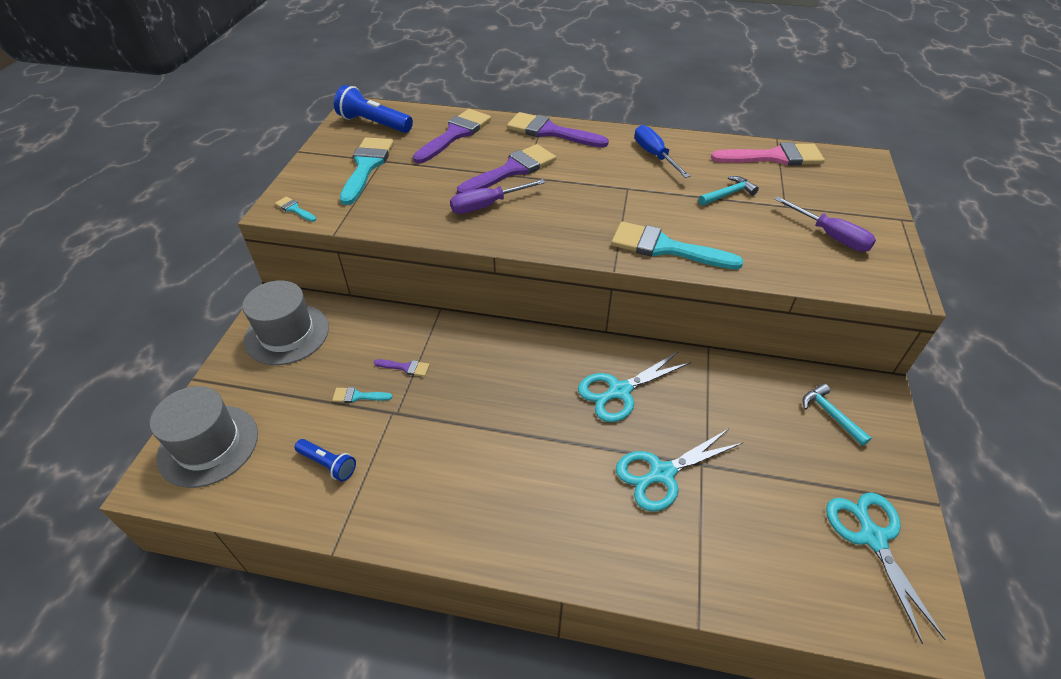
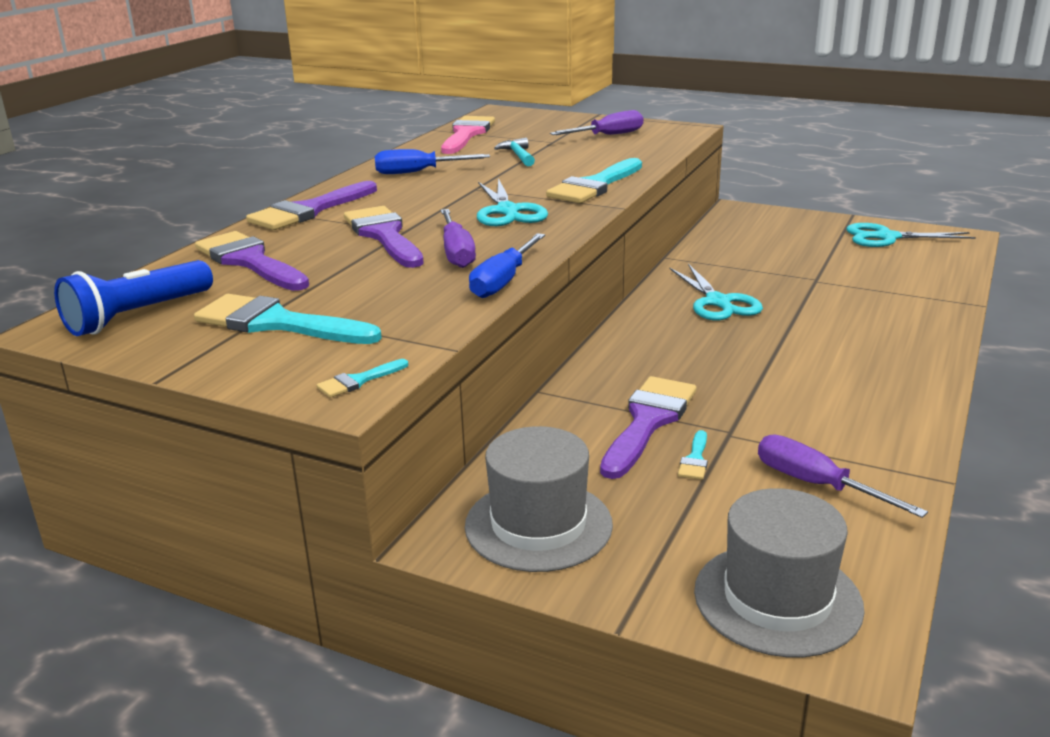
camera: 75 degrees left, 20 degrees down
(328, 464) = (816, 484): blue flashlight -> purple screwdriver
(405, 367) = (648, 421): purple brush -> purple brush, size x2.27
(439, 234) = (503, 281): none -> blue screwdriver
(662, 473) = (827, 297): turquoise scissors -> turquoise scissors (507, 211)
(830, 414) = (761, 228): turquoise hammer -> none

